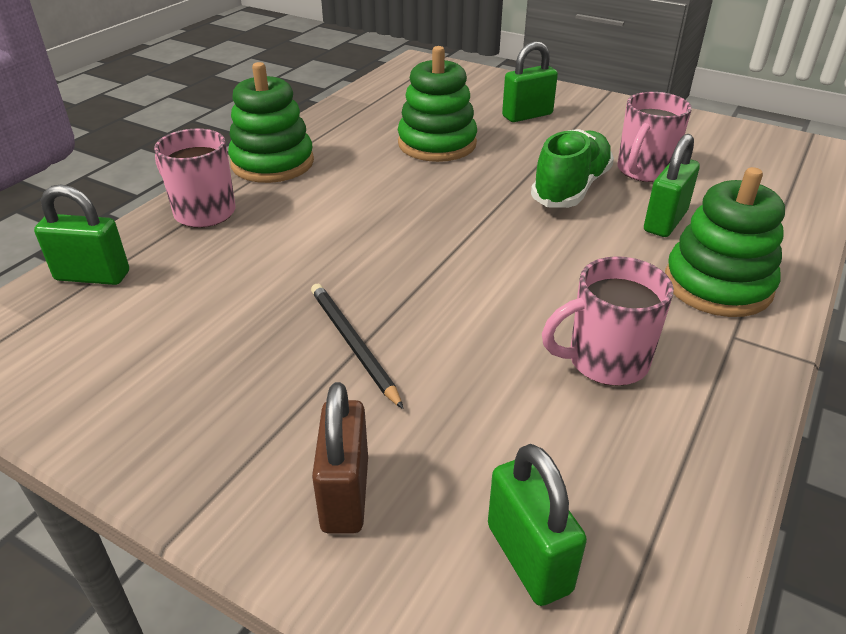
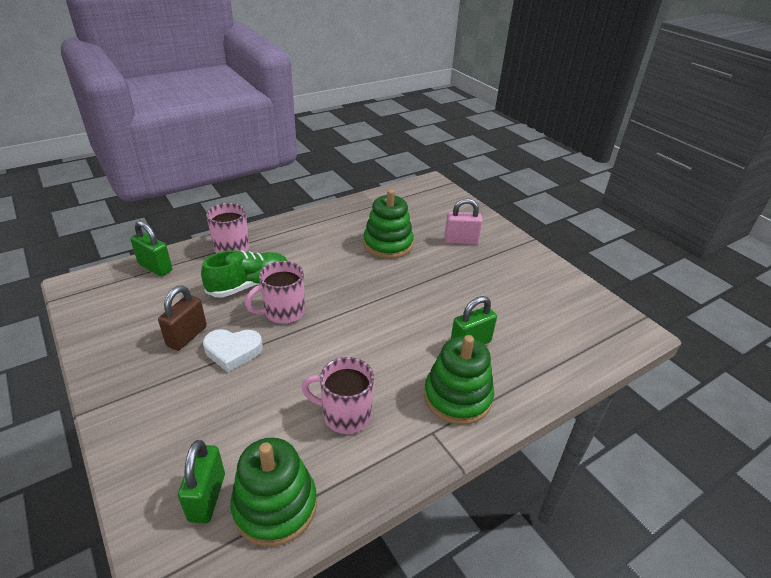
camera: 25 degrees right, 0 degrees up
(272, 163) = (289, 228): green stacking toy -> green stacking toy (275, 506)
(345, 494) = (161, 427): brown padlock -> brown padlock (187, 336)
(353, 344) = (233, 351): black pencil -> white heart
(527, 115) = (461, 241): green padlock -> pink padlock
(571, 188) = (436, 300): green shoe -> green shoe (250, 285)
(643, 171) = (494, 304): pink mug -> pink mug (283, 312)

